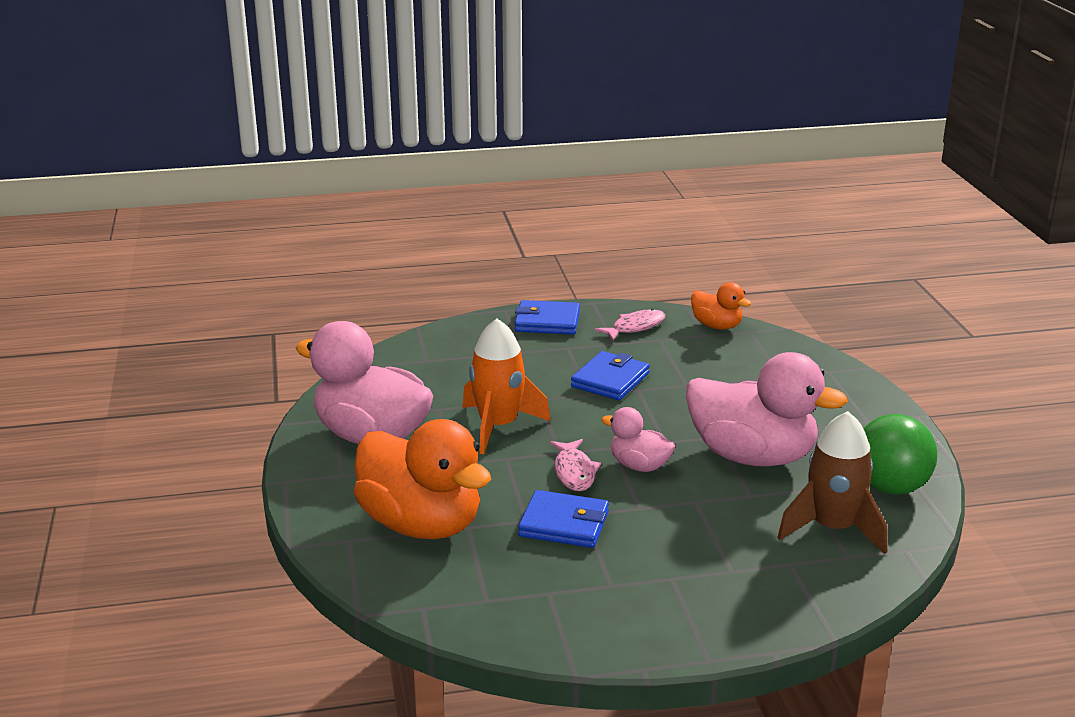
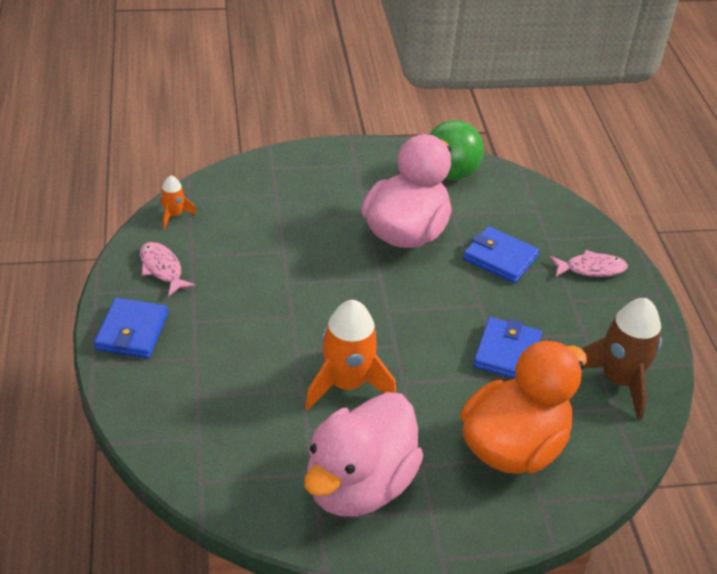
camera: 90 degrees left, 15 degrees up
(574, 472) = (428, 339): pink fish -> pink fish (591, 269)
(610, 380) = (267, 298): blue wallet -> blue wallet (500, 258)
(639, 466) = (419, 298): pink duck -> none
(717, 326) = (174, 215): orange duck -> orange rocket
(833, 528) = (503, 210): brown rocket -> brown rocket (618, 381)

